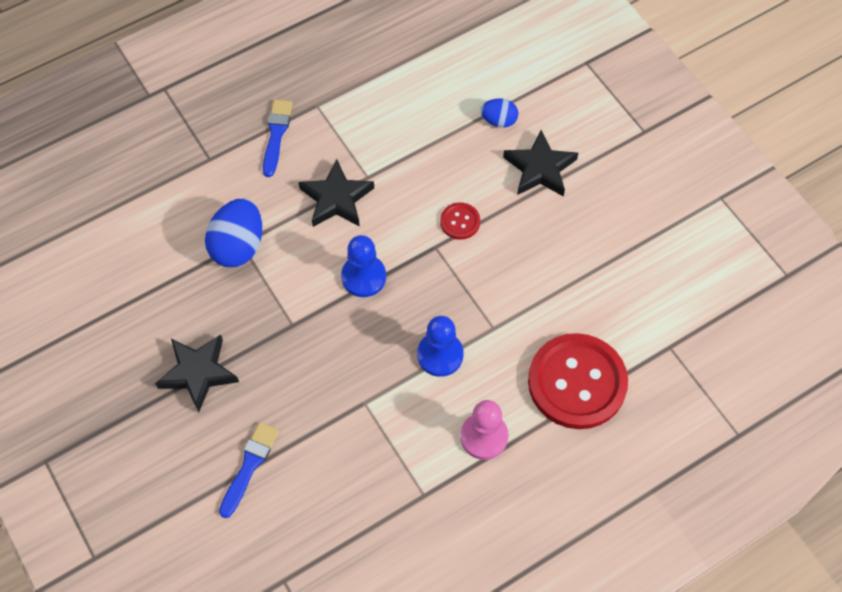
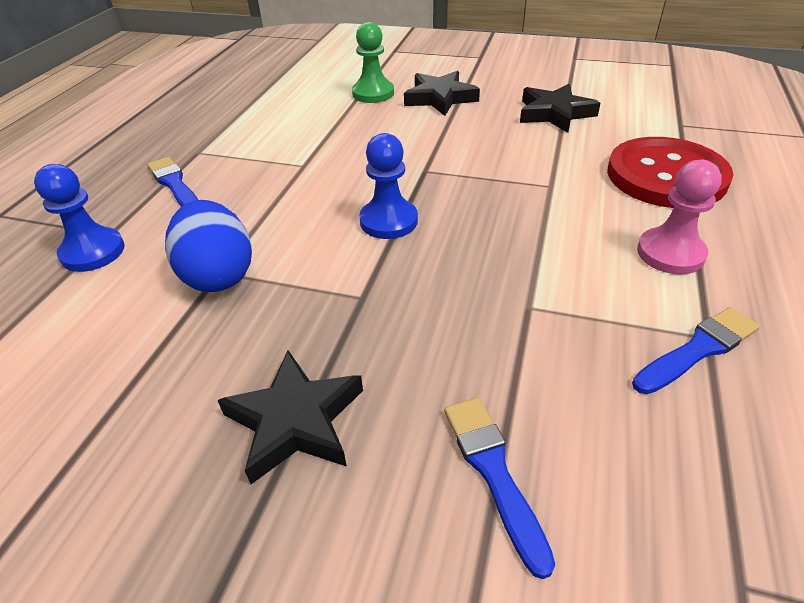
camera: 40 degrees left, 20 degrees down
(336, 199) = (290, 190): black star -> black star (554, 113)
(408, 496) = (698, 349): none -> blue brush
(440, 355) = (539, 227): blue pawn -> blue pawn (93, 252)
(460, 222) = (423, 148): red button -> none
(499, 121) = (373, 93): blue egg -> green pawn

